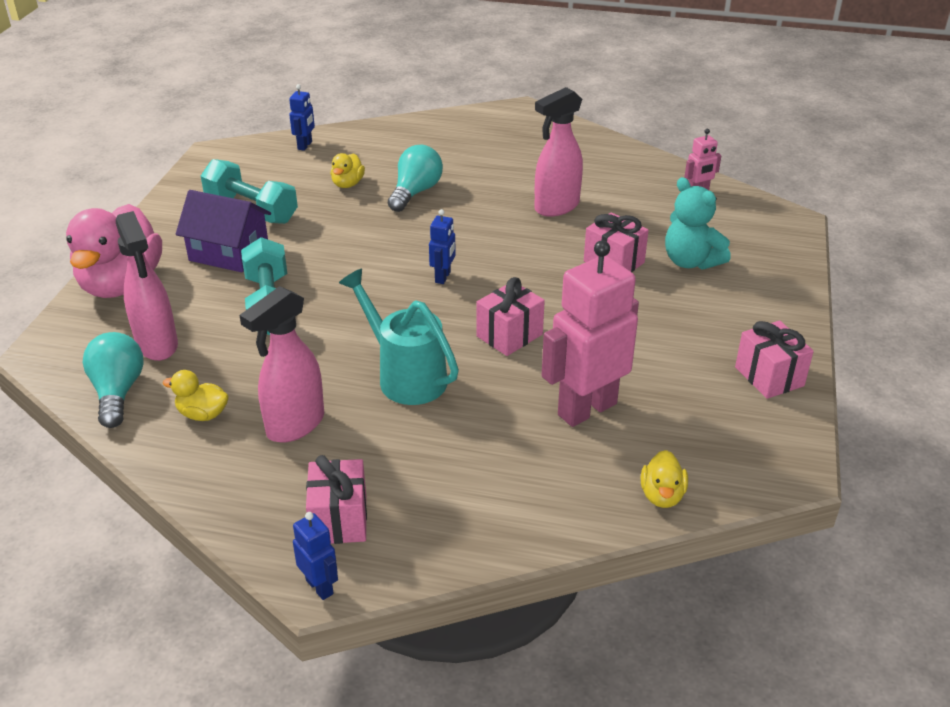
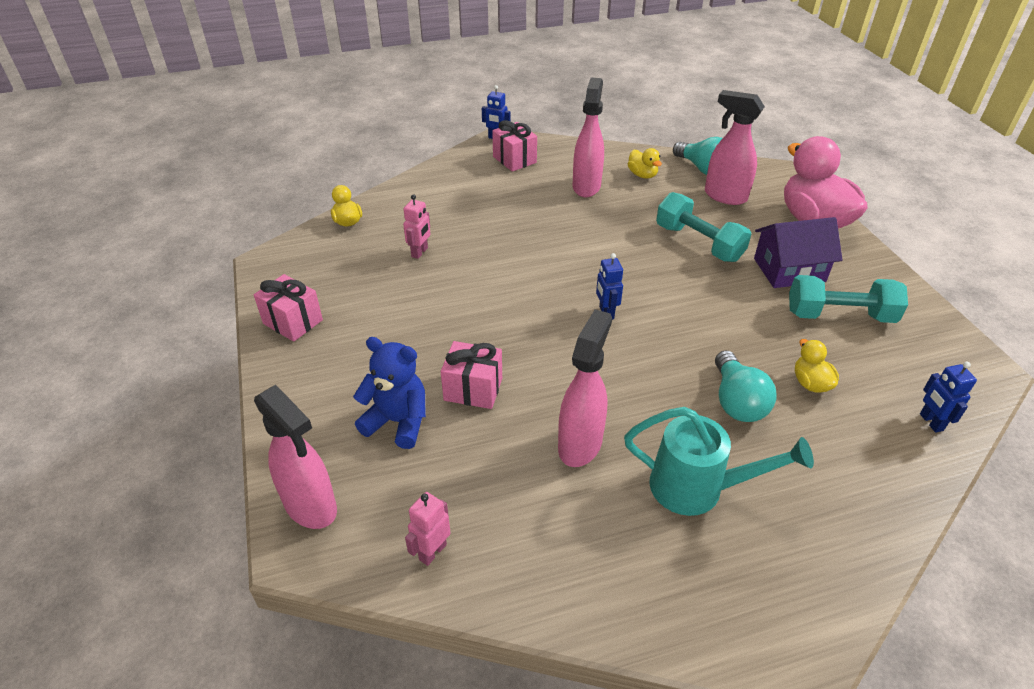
camera: 150 degrees right, 5 degrees up
(203, 414) = (642, 175): yellow duck -> yellow duck turned 75 degrees clockwise
(405, 376) = (553, 231): turquoise watering can -> turquoise watering can (697, 488)
(509, 335) = (510, 283): pink gift -> none
(586, 409) = (420, 252): pink robot -> pink robot, size x0.46
(690, 261) = (398, 422): turquoise teddy bear -> blue teddy bear
(777, 235) = (311, 507): none -> pink spray bottle

